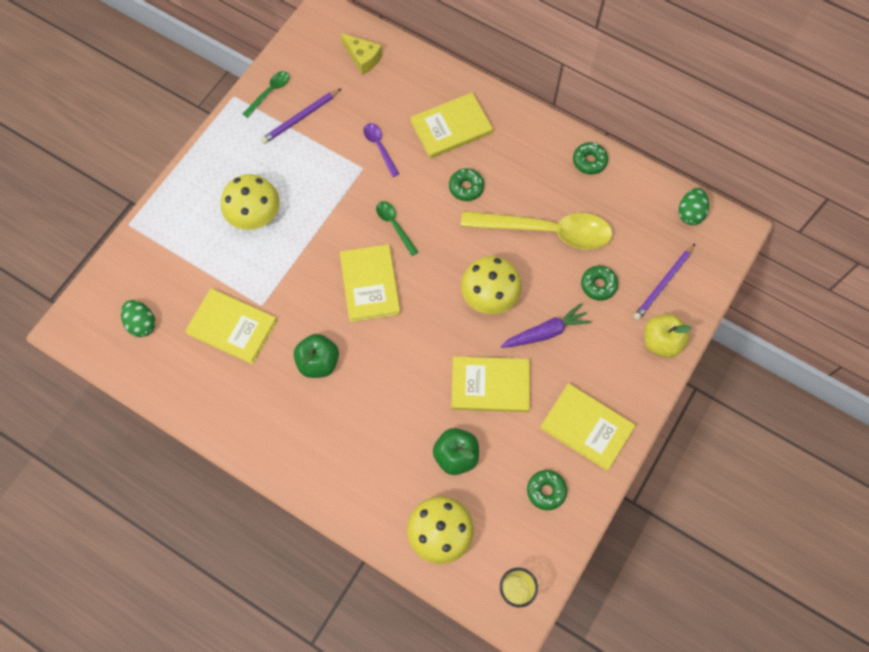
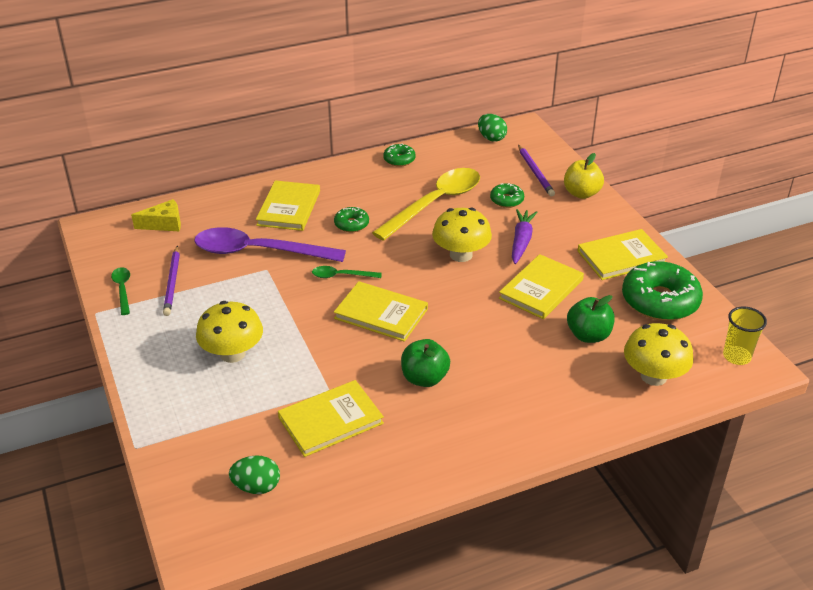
camera: 55 degrees left, 30 degrees down
(379, 147) = (258, 252): purple spoon -> purple spoon, size x2.24
(546, 491) = (660, 301): green donut -> green donut, size x2.03

